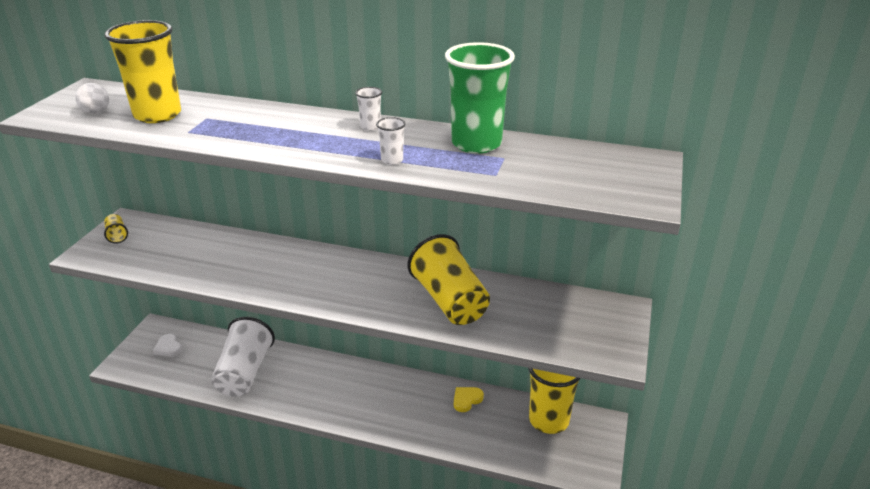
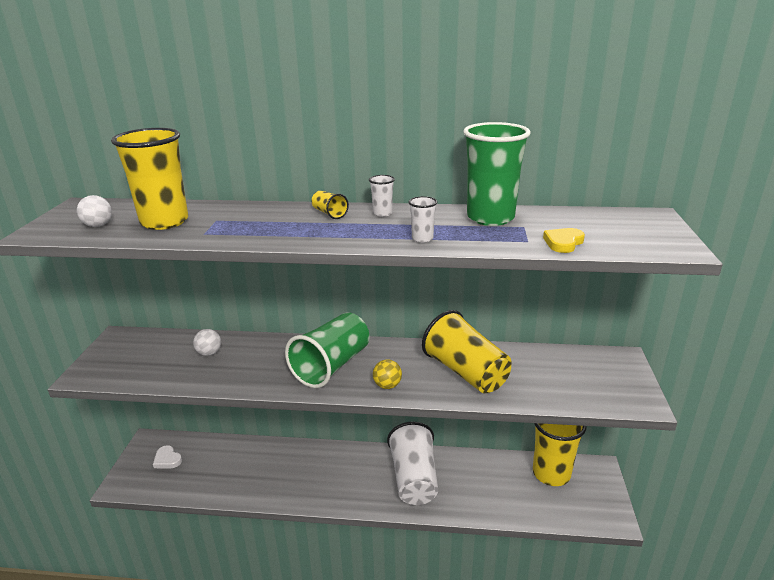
camera: 10 degrees left, 5 degrees down
(117, 235) = (113, 352): yellow cup -> yellow cup (329, 213)
(205, 248) = (209, 353): none -> white ball
(244, 372) = (251, 473): white cup -> white cup (414, 478)
(318, 276) = (331, 366): none -> green cup
(364, 303) = (387, 385): none -> yellow ball
(466, 400) = (471, 466): yellow heart -> yellow heart (563, 243)

